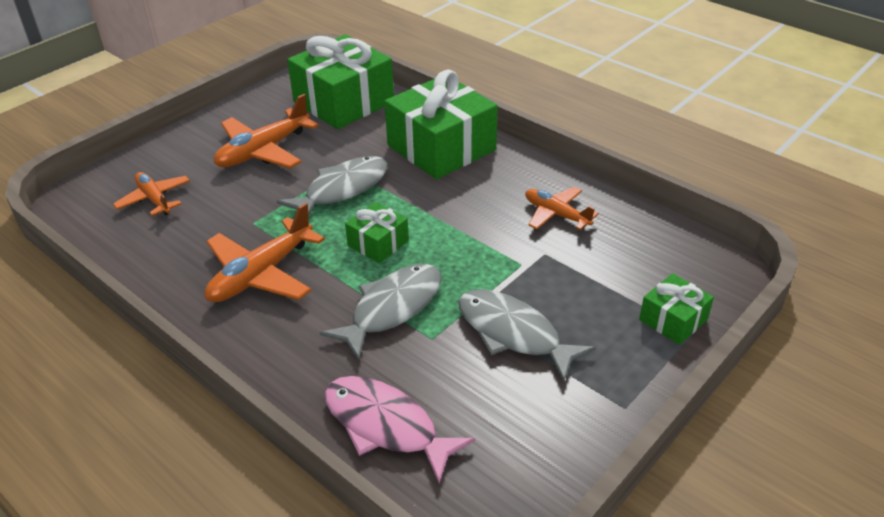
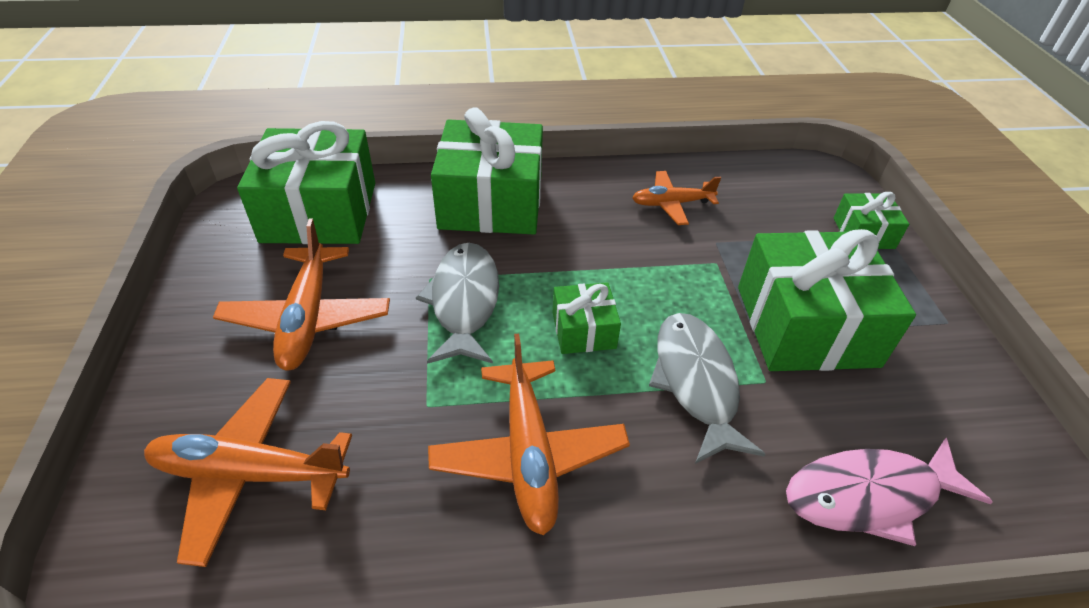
camera: 50 degrees left, 5 degrees up
(154, 199) = (250, 474): orange plane -> orange plane, size x1.59
(513, 334) = (806, 325): grey fish -> green gift

